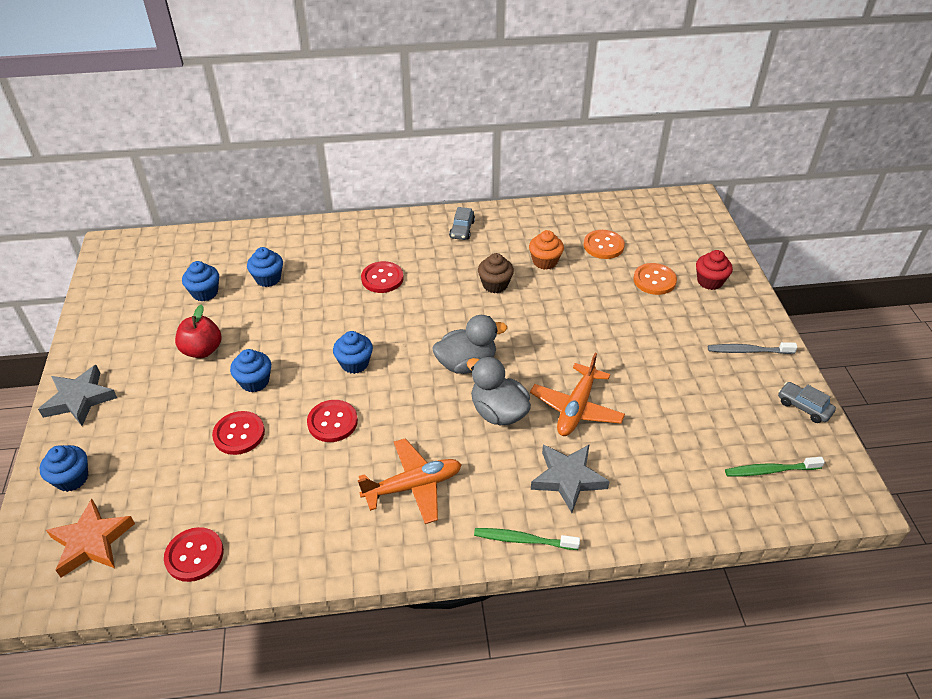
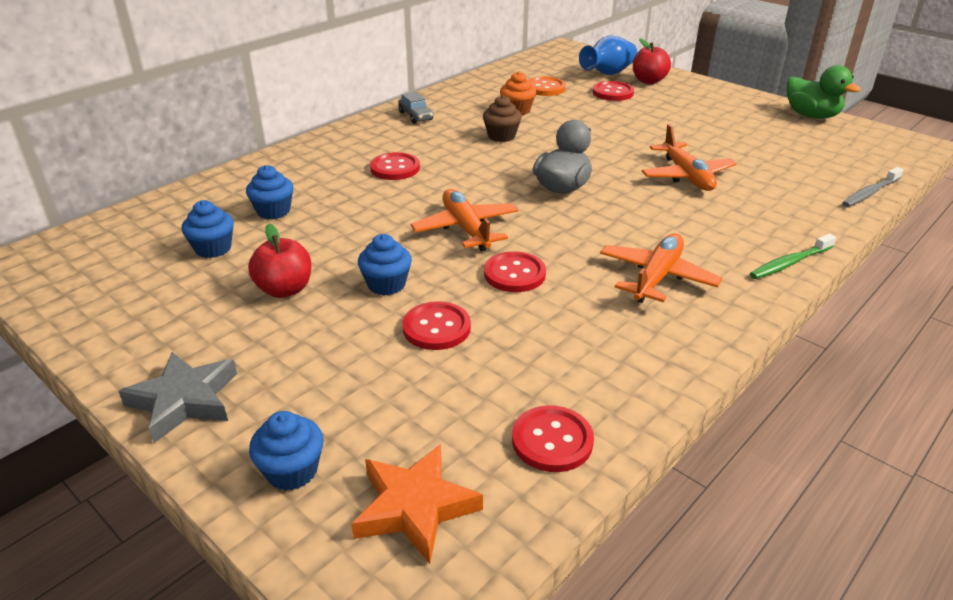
camera: 40 degrees left, 10 degrees down
(355, 363) = (466, 228): blue cupcake -> orange plane
(498, 412) = (637, 203): grey duck -> none
(568, 478) = (752, 214): grey star -> none
(654, 280) = (613, 93): orange button -> red button
(685, 253) = (608, 73): none -> blue vase
(709, 281) = (648, 81): red cupcake -> red apple
(748, 351) = (733, 104): grey toothbrush -> grey toothbrush (870, 193)
(770, 470) = (852, 152): green toothbrush -> none
(803, 407) = (811, 116): grey car -> green duck

